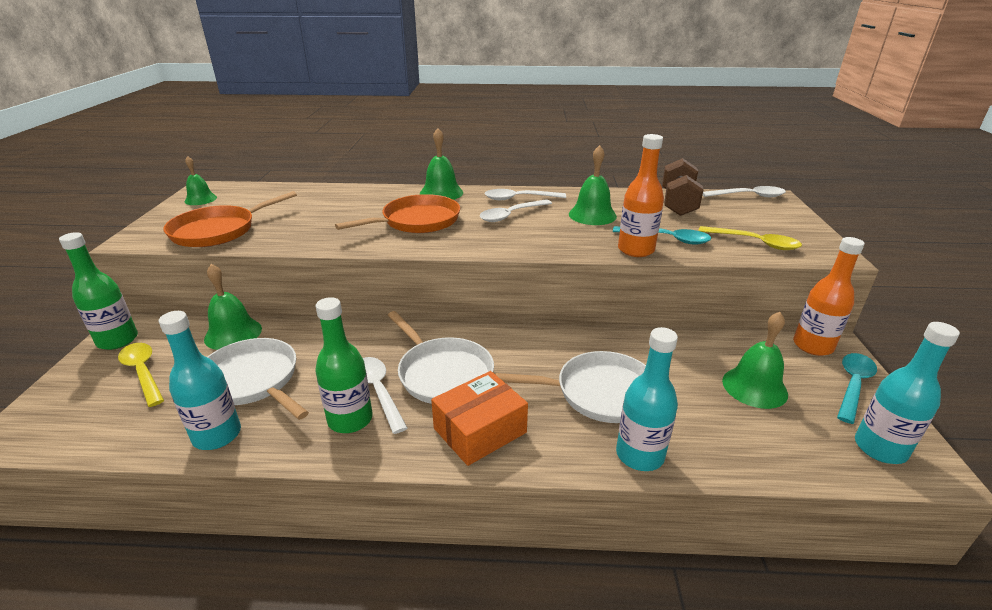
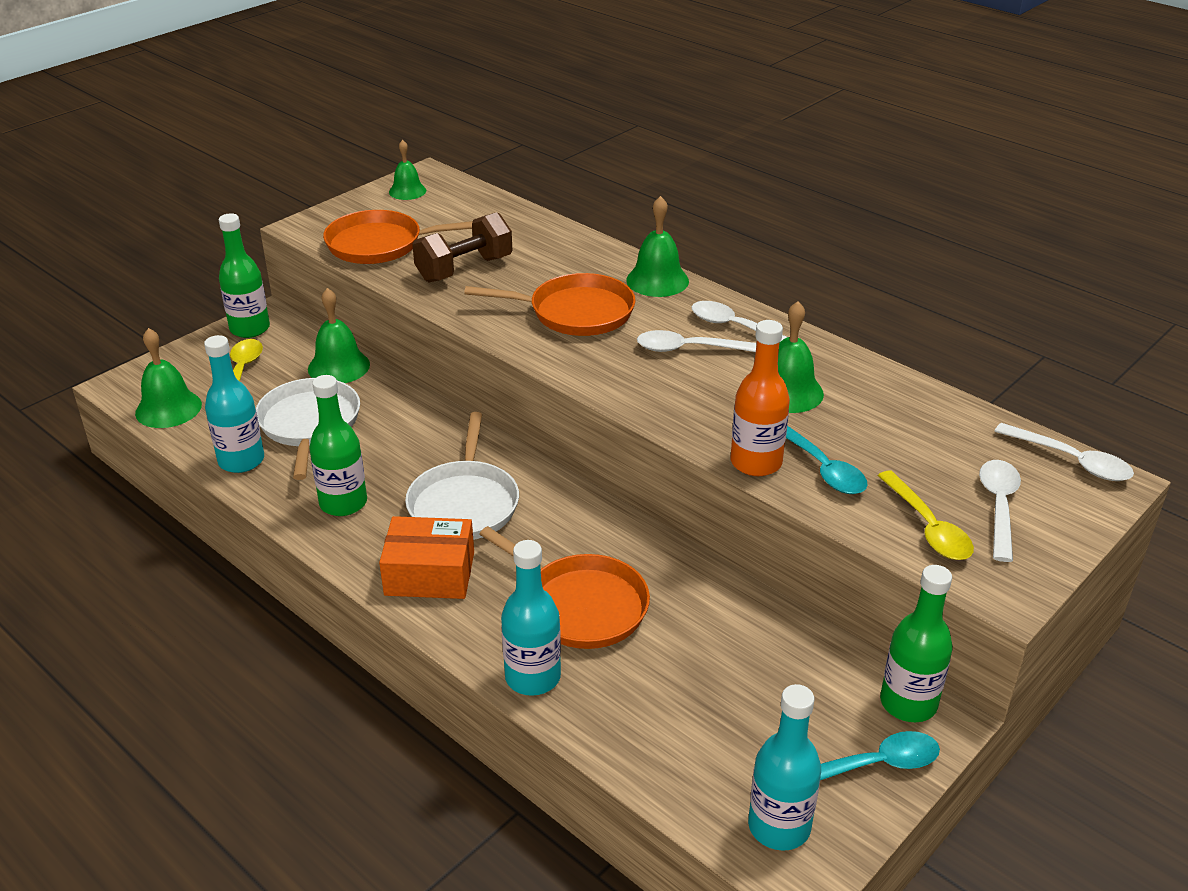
camera: 40 degrees right, 5 degrees up
(378, 391) = (392, 490): white spoon -> white spoon (998, 507)
(600, 393) = (580, 605): white pan -> orange pan
(678, 203) = (936, 425): brown dumbbell -> brown dumbbell (464, 269)
(754, 387) = (750, 696): green bell -> green bell (168, 408)
(812, 346) = (908, 703): orange bottle -> green bottle

